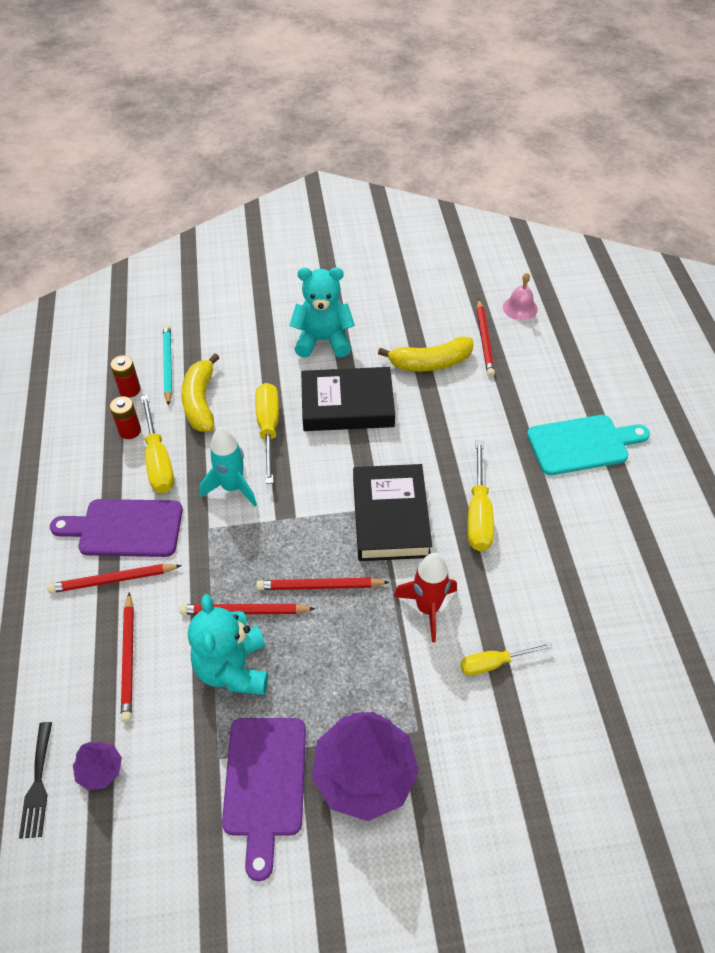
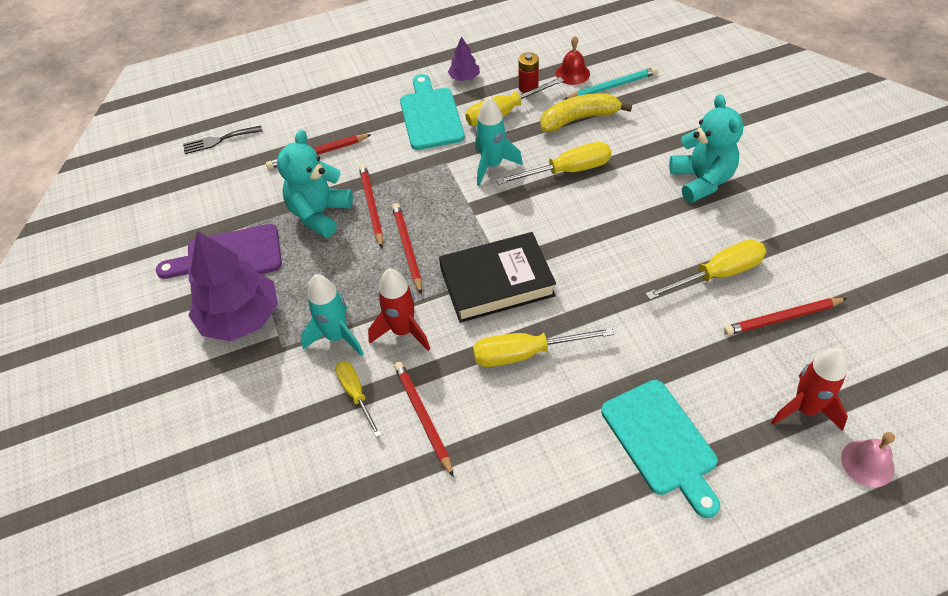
camera: 80 degrees right, 0 degrees up
(100, 770) = (231, 166): purple tree -> purple tree (464, 78)
(113, 580) = (382, 124): red pencil -> red pencil (423, 417)
(125, 528) = (431, 116): purple cutting board -> turquoise cutting board
(130, 389) = (572, 73): red battery -> red bell
(233, 668) = (319, 214): turquoise teddy bear -> turquoise teddy bear turned 45 degrees counterclockwise
(347, 405) = (623, 219): black book -> none
(418, 672) = (337, 336): none -> turquoise rocket
(430, 363) = (717, 274): yellow banana -> yellow screwdriver
(520, 308) = (861, 346): pink bell -> pink bell (867, 463)
(567, 355) = (804, 409): none -> red rocket

